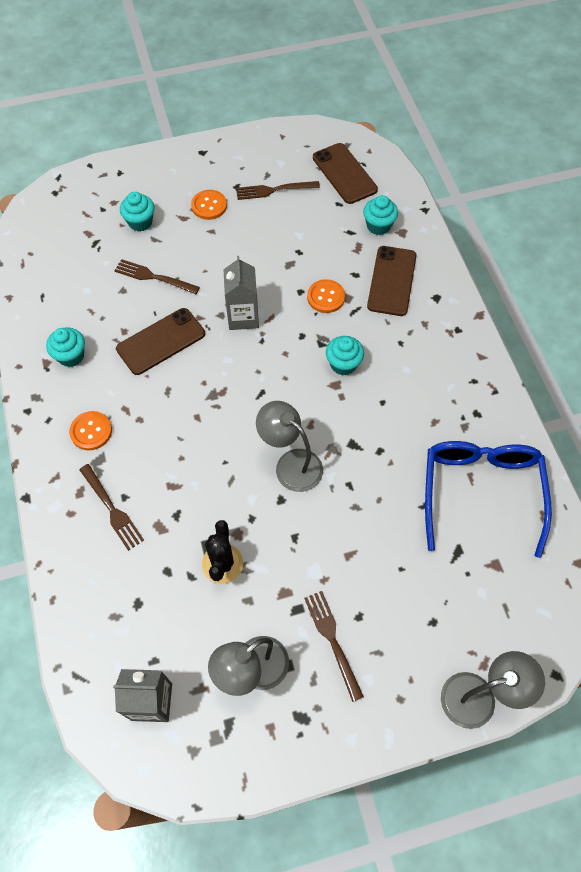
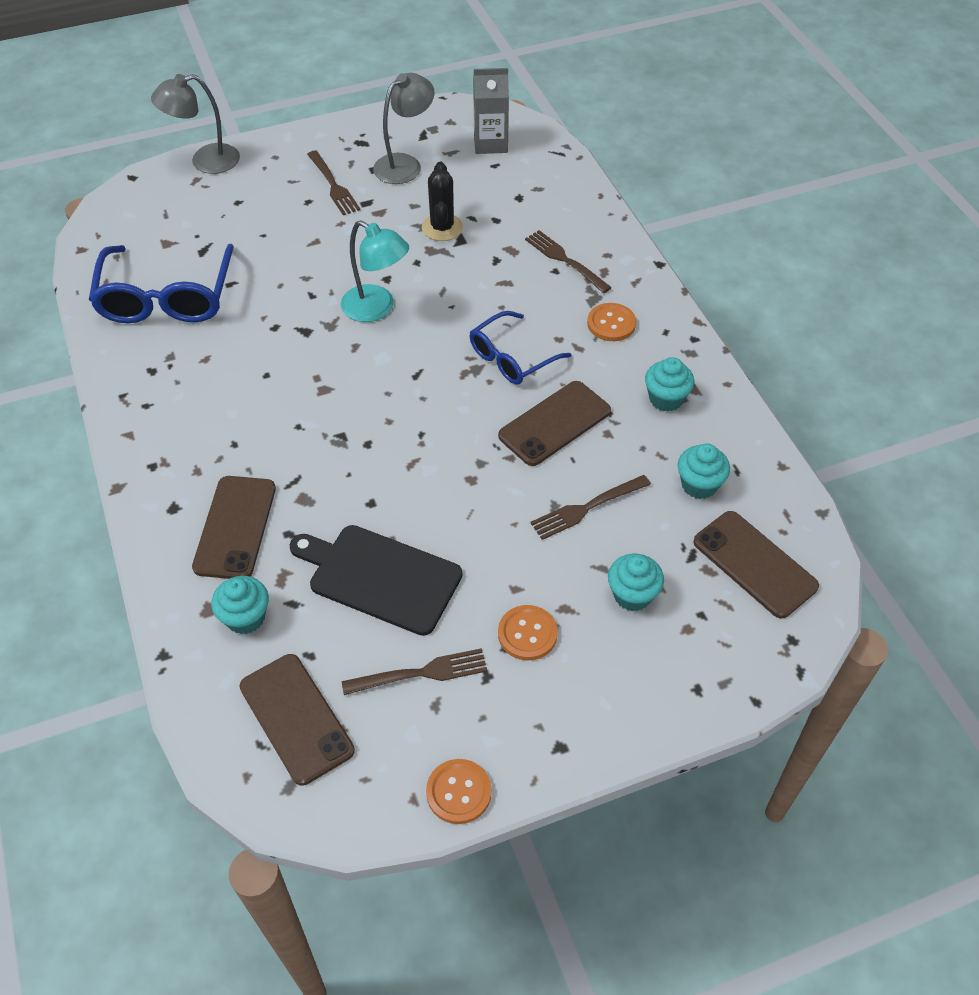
camera: 175 degrees right, 10 degrees down
(58, 234) = (754, 564): none -> brown phone
(154, 277) = (587, 508): brown fork -> brown fork turned 135 degrees clockwise
(182, 403) = (512, 358): none -> blue glasses
(243, 317) = (449, 462): grey carton -> none
(291, 464) = (377, 309): grey lamp -> turquoise lamp
(295, 243) = (380, 577): none -> black cutting board
(326, 297) = (334, 497): orange button -> orange button (458, 792)
(343, 364) = (312, 413): turquoise cupcake -> turquoise cupcake (699, 485)

